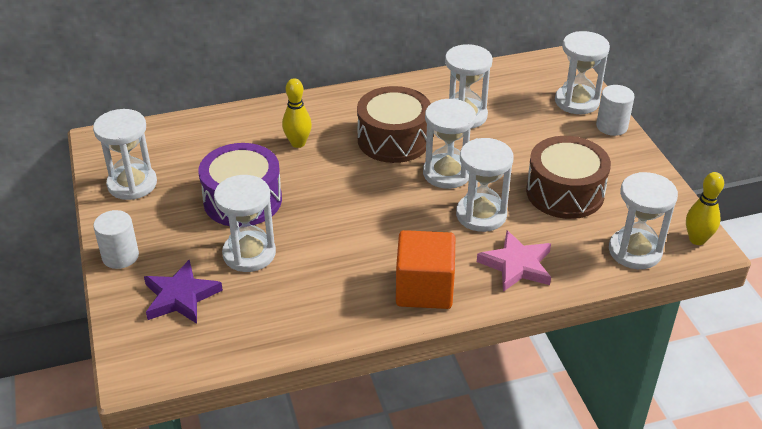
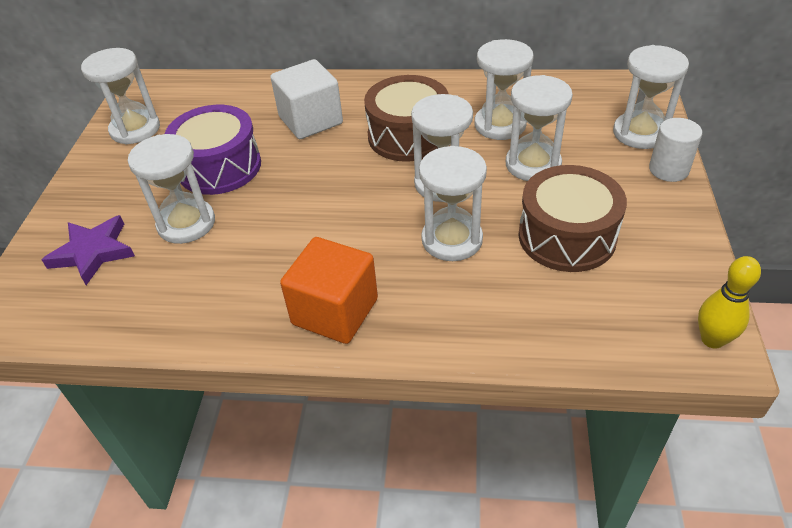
camera: 25 degrees right, 5 degrees up
(120, 256) = (73, 197): white cylinder -> none
(298, 143) = (310, 120): yellow bowling pin -> white cube
(517, 265) = (458, 311): pink star -> none
(635, 251) = (617, 333): white hourglass -> white hourglass (533, 164)

